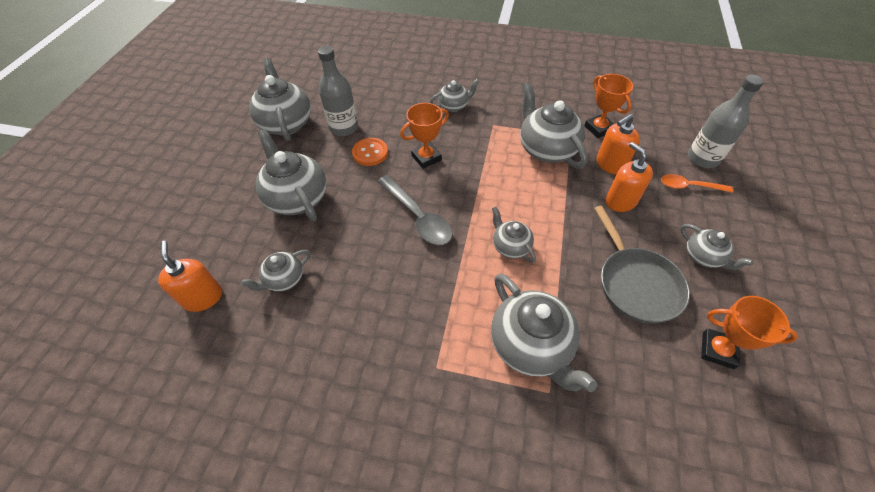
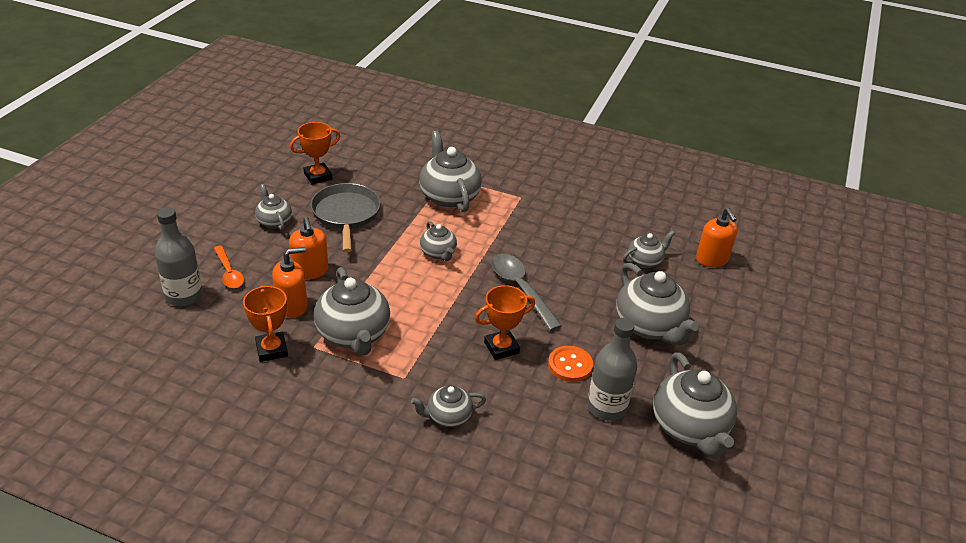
camera: 175 degrees left, 15 degrees down
(689, 186) = (229, 273): orange spoon -> orange spoon turned 45 degrees clockwise
(717, 350) = (318, 176): orange trophy -> orange trophy turned 60 degrees counterclockwise

